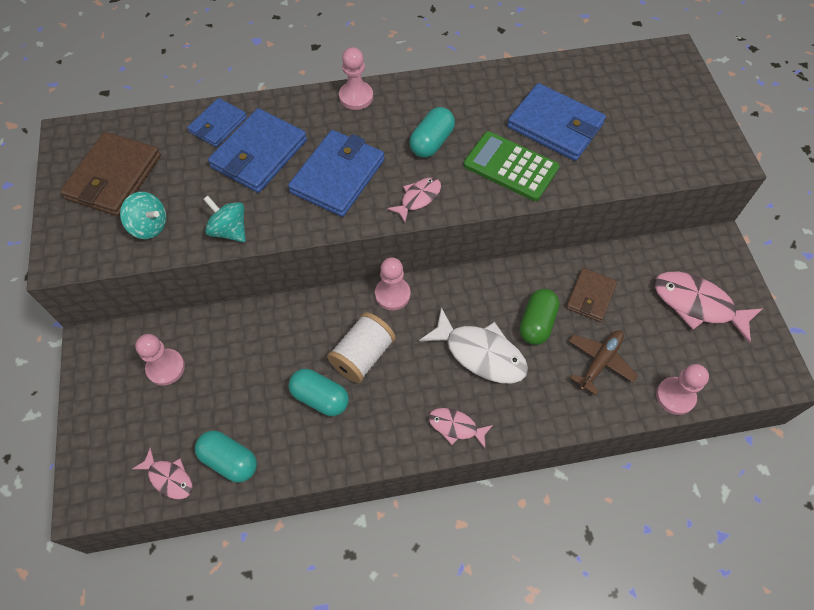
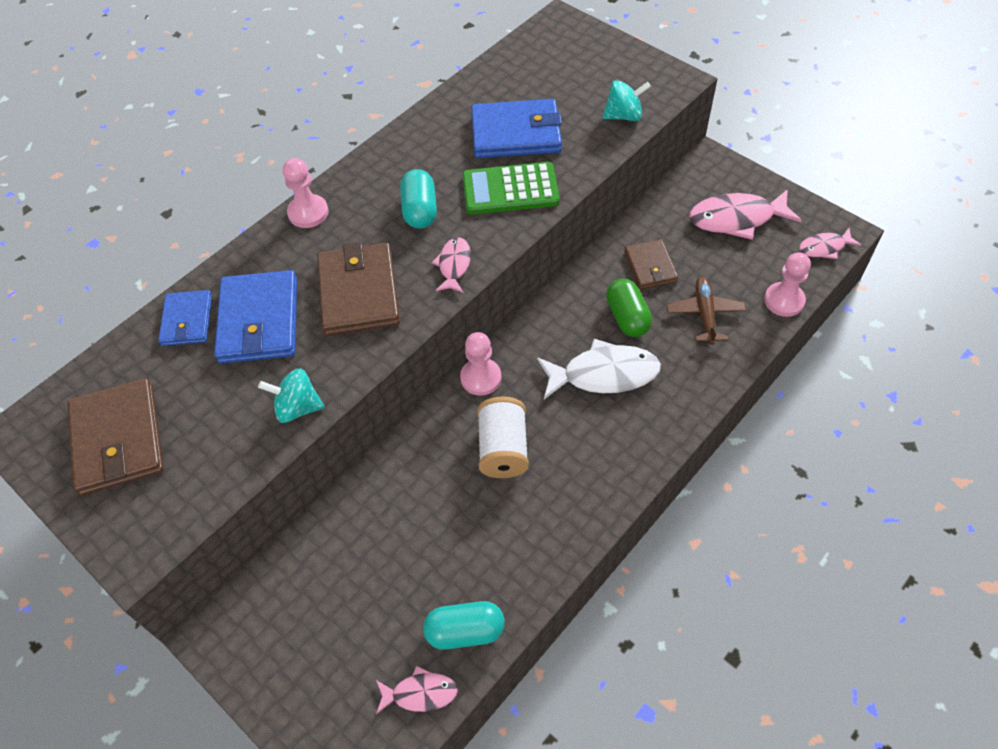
camera: 35 degrees left, 5 degrees down
(149, 226) = (206, 459): turquoise spinning top -> turquoise spinning top (624, 116)
(165, 368) = (319, 598): pink pawn -> none
(320, 398) = (498, 513): turquoise capsule -> none
(338, 176) = (359, 292): blue wallet -> brown wallet
(456, 427) = (639, 449): pink fish -> pink fish (824, 247)

